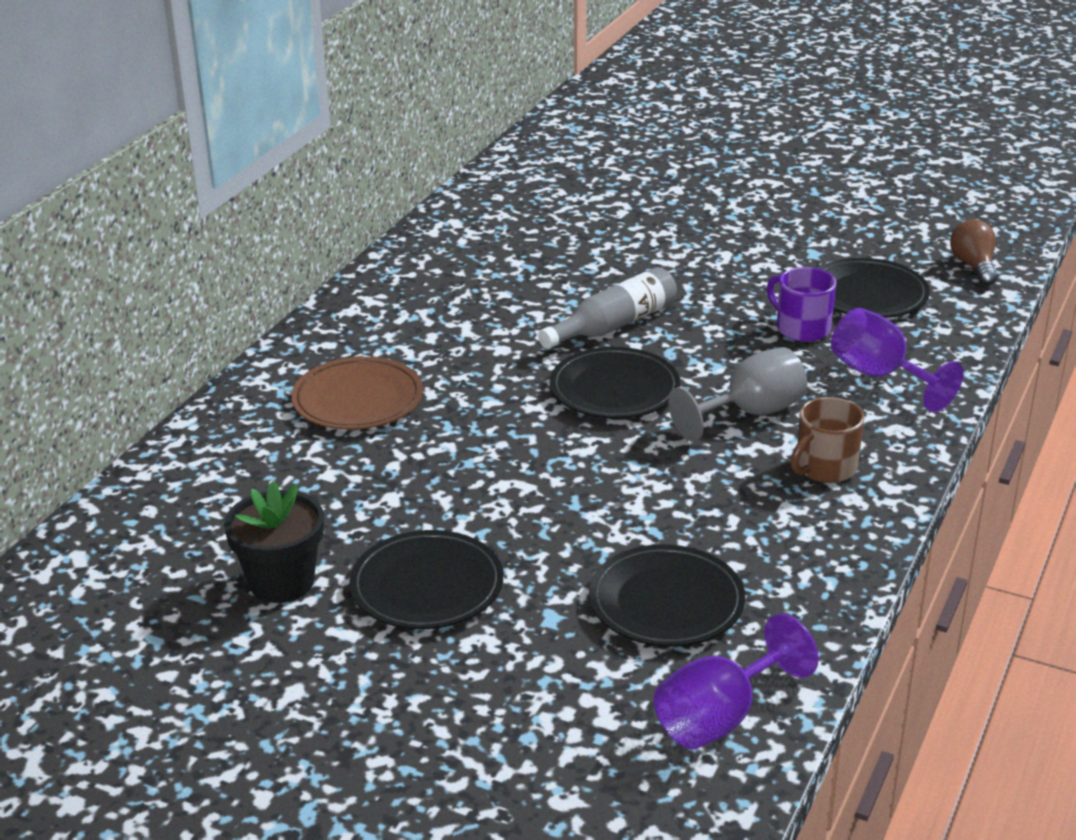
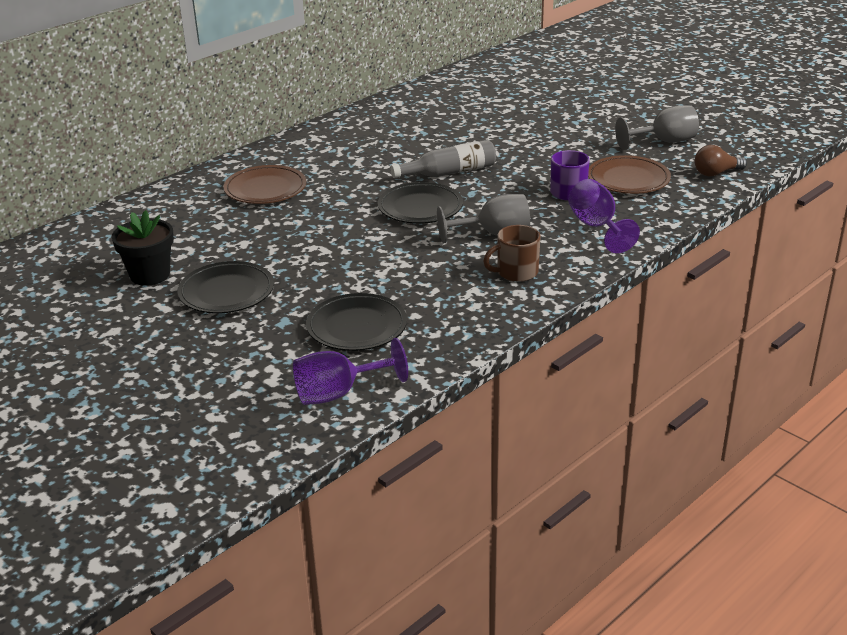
camera: 20 degrees right, 0 degrees up
(867, 294) = (628, 179): black plate -> brown plate
(872, 229) = (664, 142): none -> grey goblet
(973, 266) = (716, 173): brown light bulb -> brown light bulb turned 120 degrees counterclockwise

